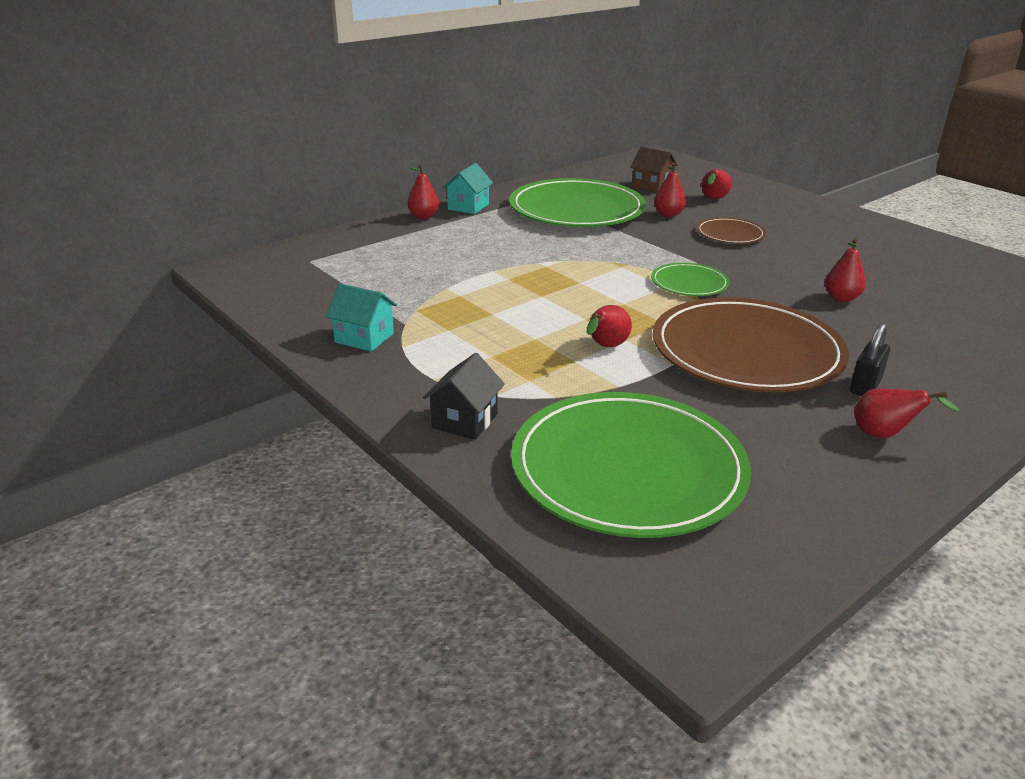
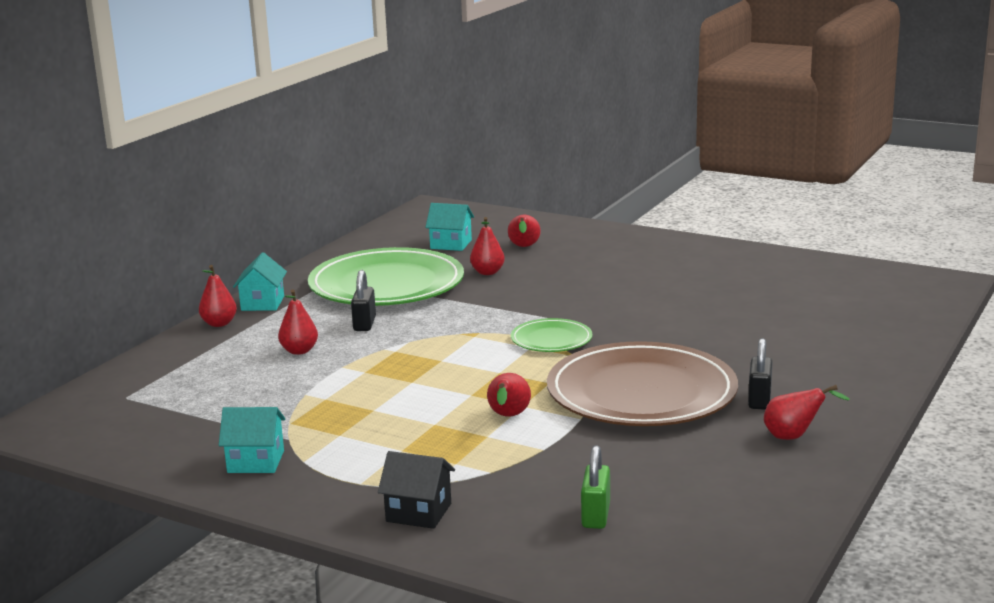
camera: 20 degrees left, 10 degrees down
(464, 421) = (419, 512): black house -> black house turned 75 degrees counterclockwise
(536, 238) = (364, 324): none -> black padlock
(628, 469) = (595, 516): green plate -> green padlock
(651, 186) = (451, 244): brown house -> turquoise house
(730, 234) = (562, 282): brown plate -> none
(841, 298) = (700, 325): red pear -> red pear (299, 351)

